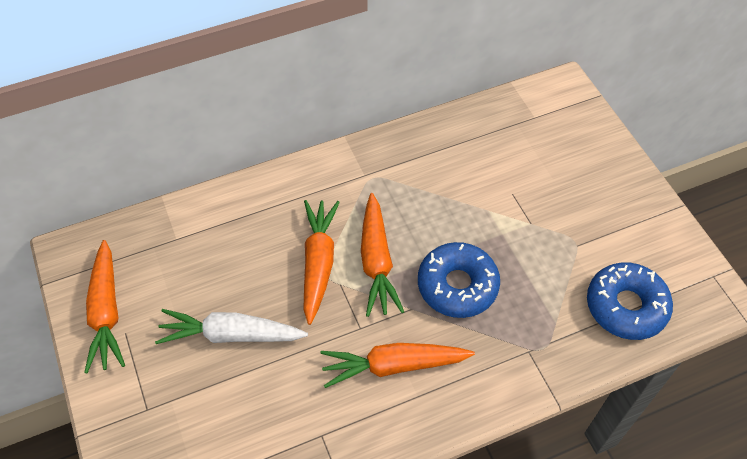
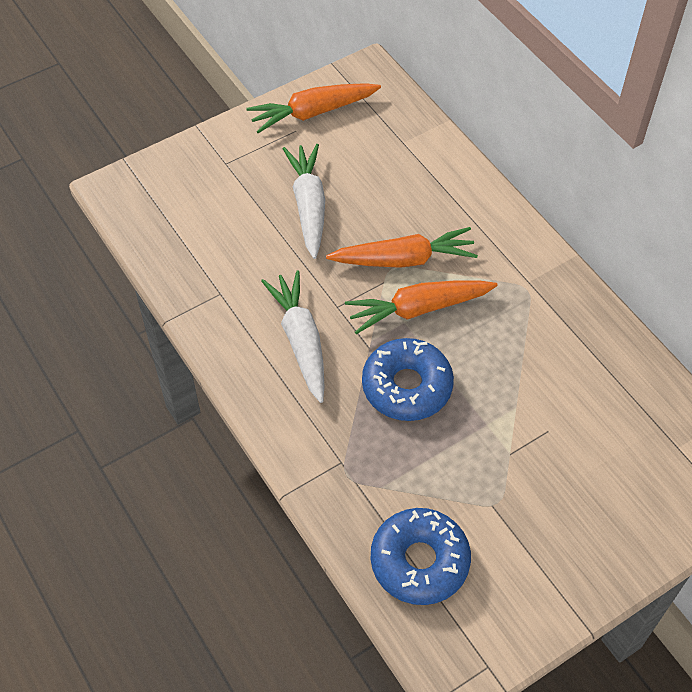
camera: 80 degrees right, 0 degrees up
(394, 366) = (301, 341): orange carrot -> white carrot

